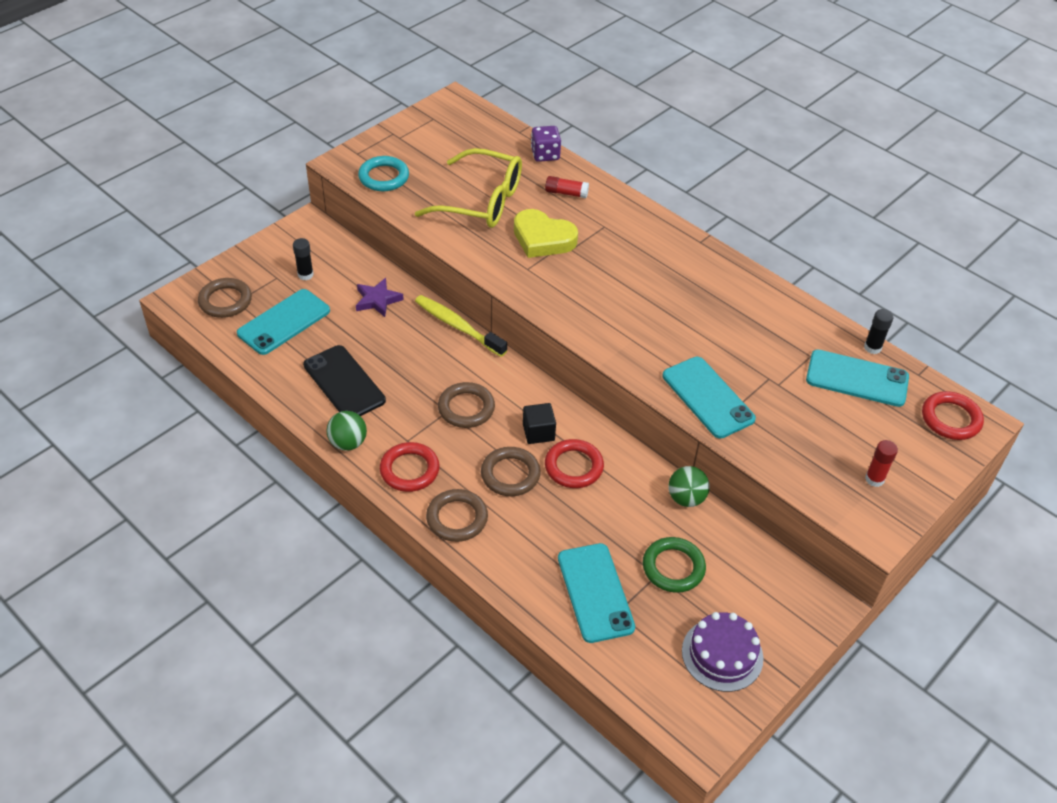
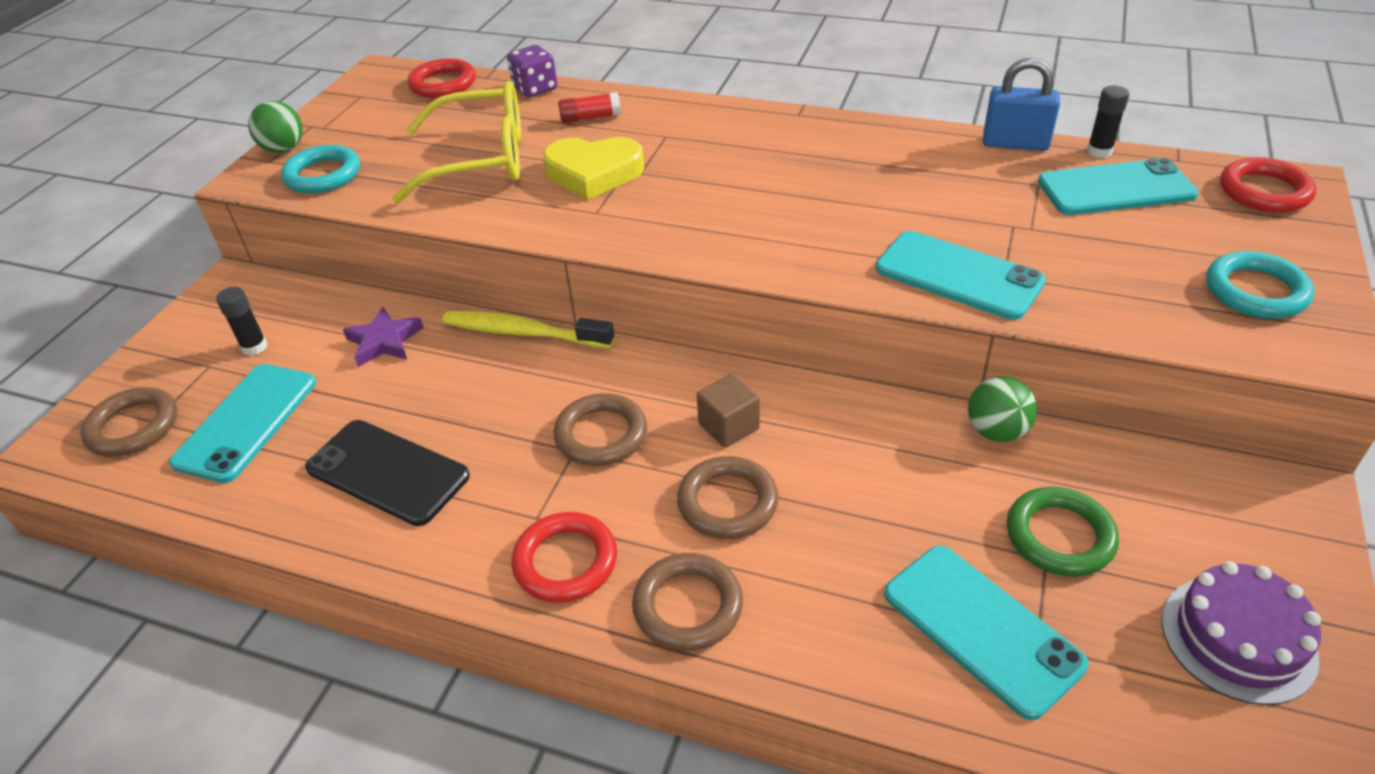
camera: 20 degrees left, 5 degrees down
(348, 443) = (439, 561): green ball -> green ball (284, 149)
(538, 432) = (729, 426): black cube -> brown cube
(573, 467) = (812, 453): red ring -> red ring (443, 84)
(822, 320) = (1015, 144): none -> blue padlock
(874, 479) = (1255, 291): red glue stick -> turquoise ring

